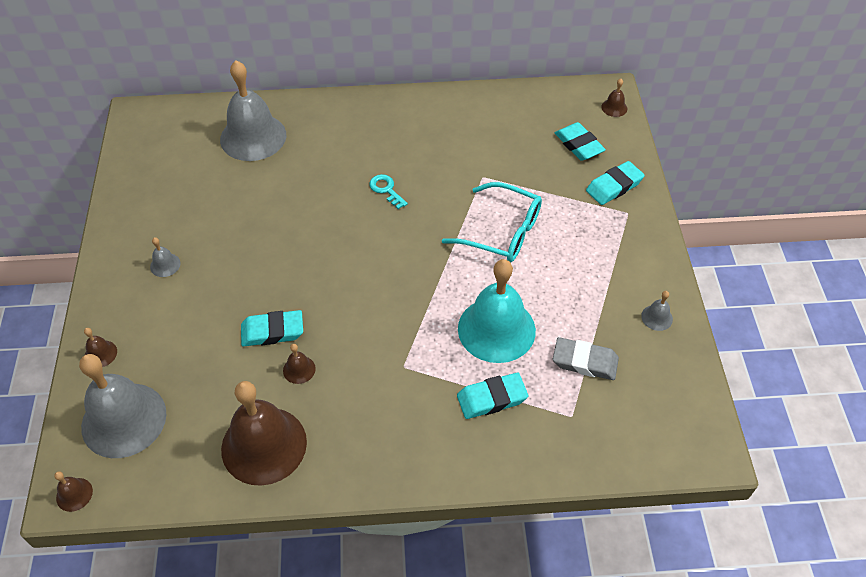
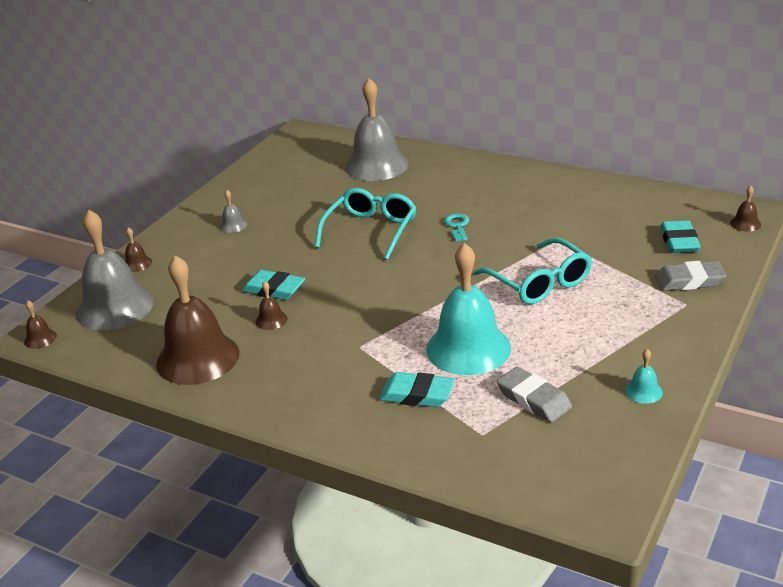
camera: 35 degrees right, 20 degrees down
(310, 223) = (371, 230): none -> turquoise glasses
(614, 186) = (689, 281): turquoise eraser -> grey eraser
(657, 317) = (643, 391): grey bell -> turquoise bell

